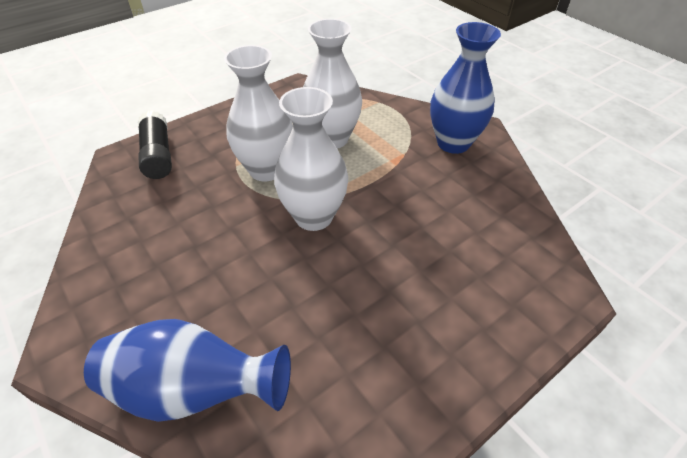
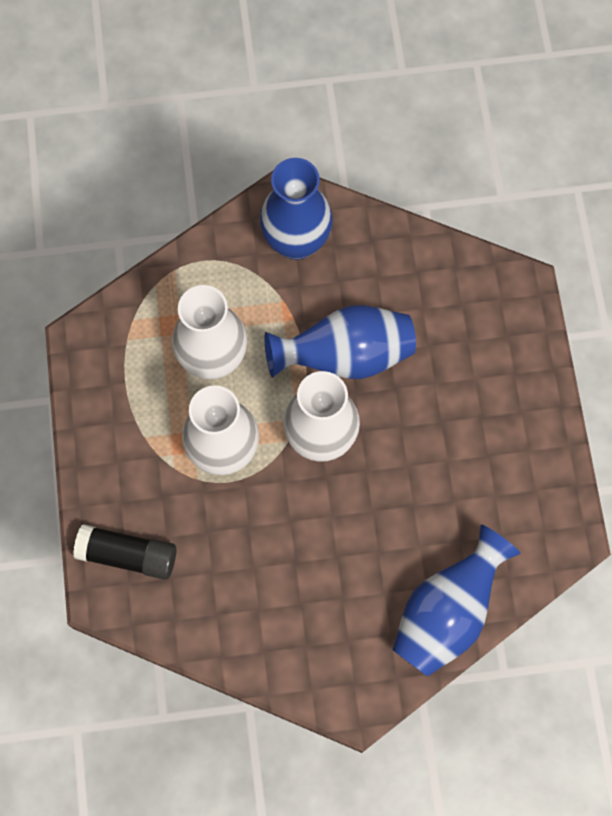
camera: 60 degrees left, 25 degrees up
(393, 203) = (345, 355): none -> blue vase

